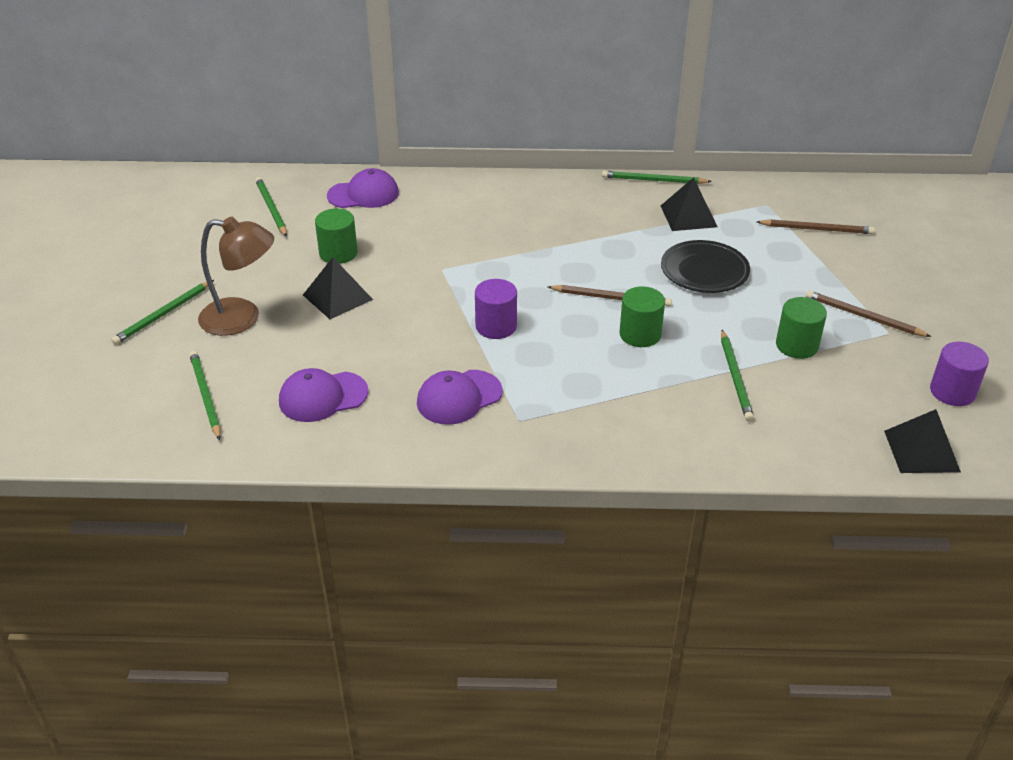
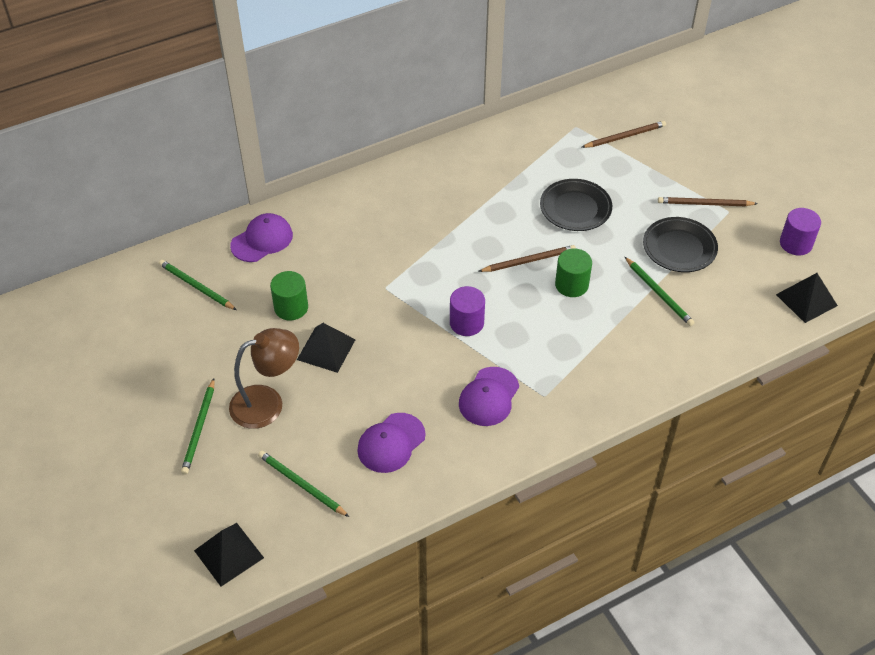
camera: 30 degrees left, 10 degrees up
(653, 180) = (478, 135): green pencil -> none
(688, 216) = (528, 160): black pyramid -> black pyramid (228, 554)
(797, 345) = (679, 248): green cylinder -> black plate

